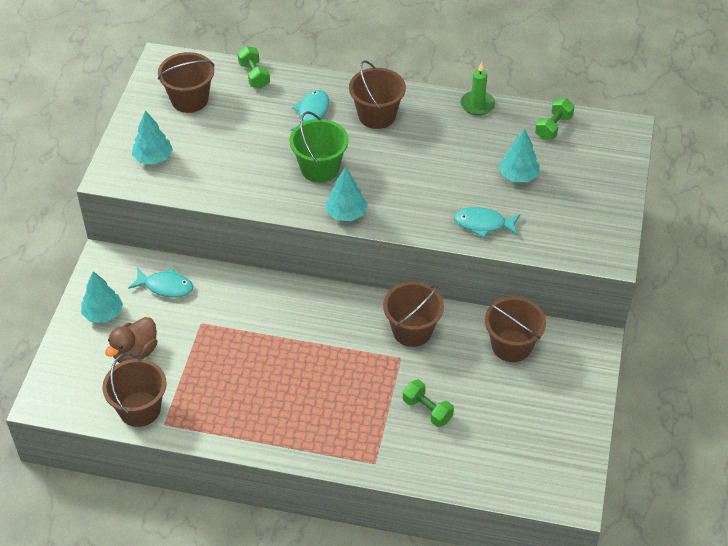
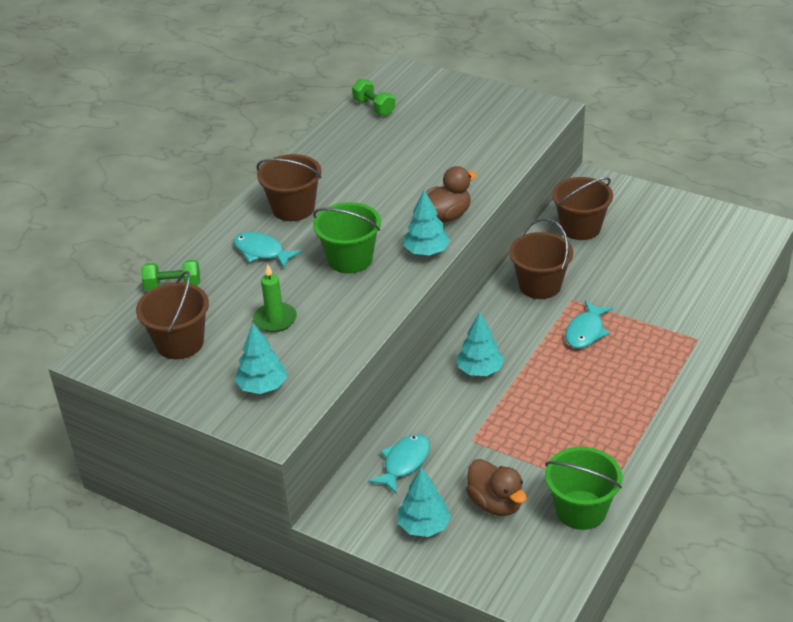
camera: 70 degrees left, 10 degrees down
(140, 409) = (581, 510): brown bucket -> green bucket
(401, 216) = (446, 216): none -> brown duck
(427, 410) = (642, 293): green dumbbell -> none
(477, 105) = (317, 144): green candle -> green candle (275, 319)
(483, 224) = (481, 169): turquoise fish -> turquoise fish (586, 332)
(518, 176) = (427, 138): turquoise tree -> turquoise tree (479, 370)

